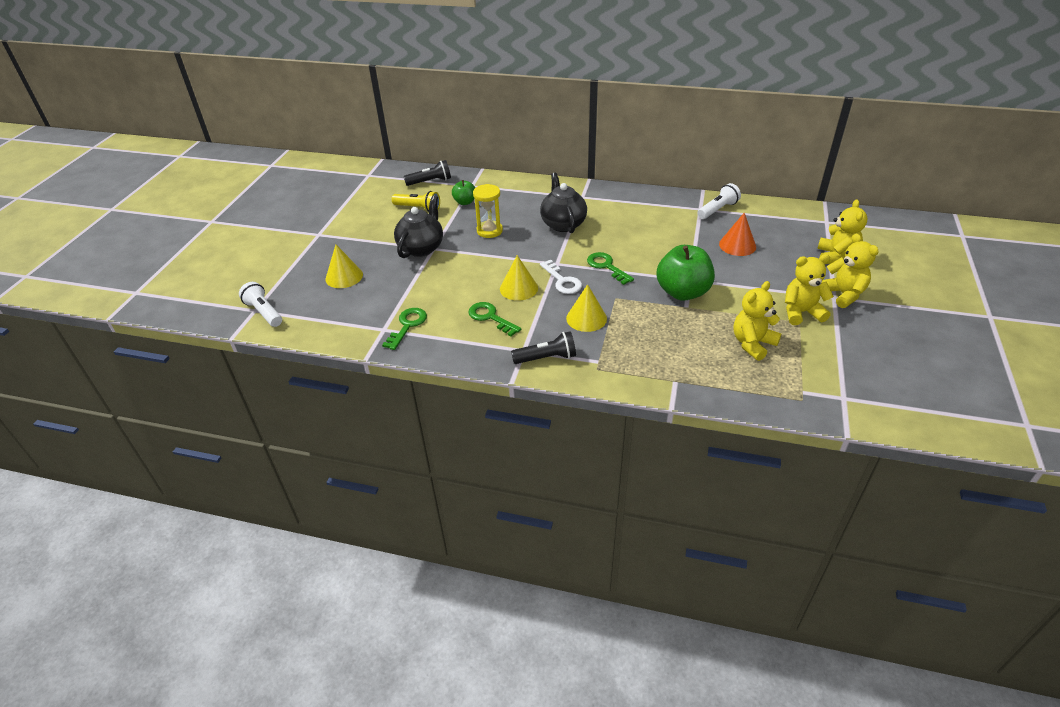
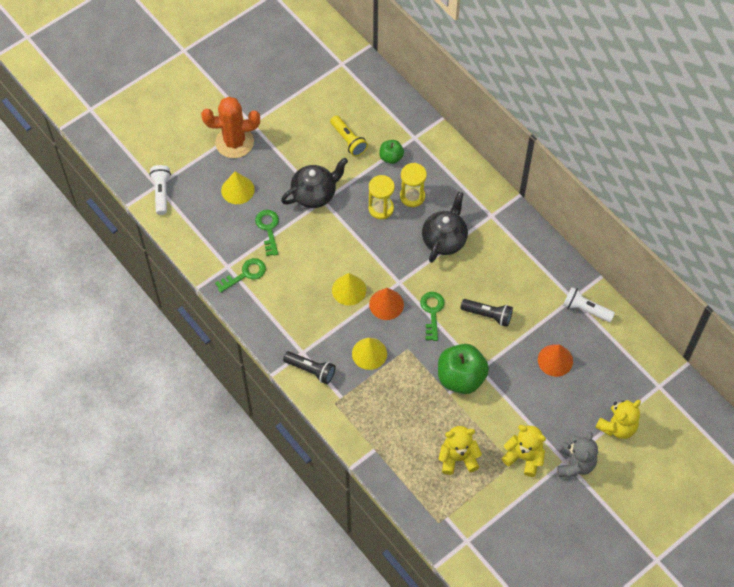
camera: 35 degrees right, 20 degrees up
(312, 251) = (234, 142): none -> orange cactus
(430, 181) = (385, 108): black flashlight -> black flashlight (488, 315)
(490, 317) = (305, 306): green key -> green key (268, 229)
(507, 214) = (412, 196): none -> yellow hourglass
(562, 281) = (386, 304): white key -> orange cone
(717, 209) = (585, 309): white flashlight -> white flashlight turned 150 degrees counterclockwise
(843, 294) = (575, 464): yellow teddy bear -> grey teddy bear

